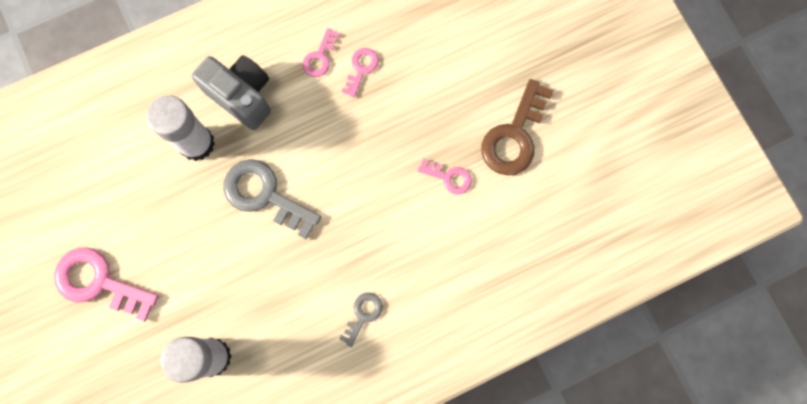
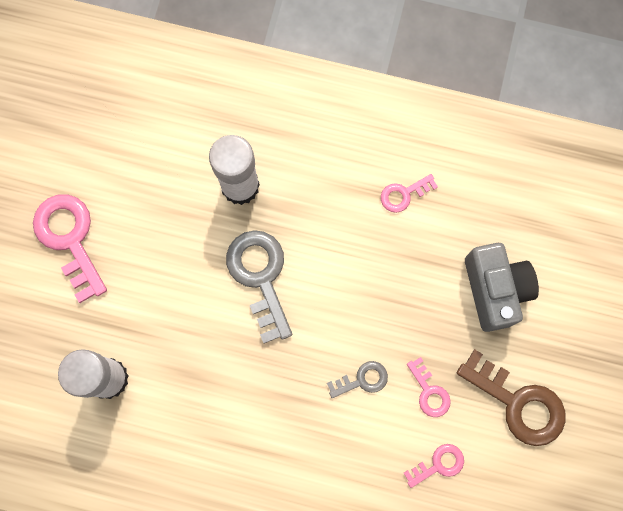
camera: 40 degrees right, 0 degrees up
(242, 96) = (310, 175): grey camera -> grey camera (495, 290)
(361, 68) = (431, 233): pink key -> pink key (438, 464)
(363, 315) = (258, 449): grey key -> grey key (362, 380)
(514, 136) = (518, 403): brown key -> brown key turned 120 degrees counterclockwise

